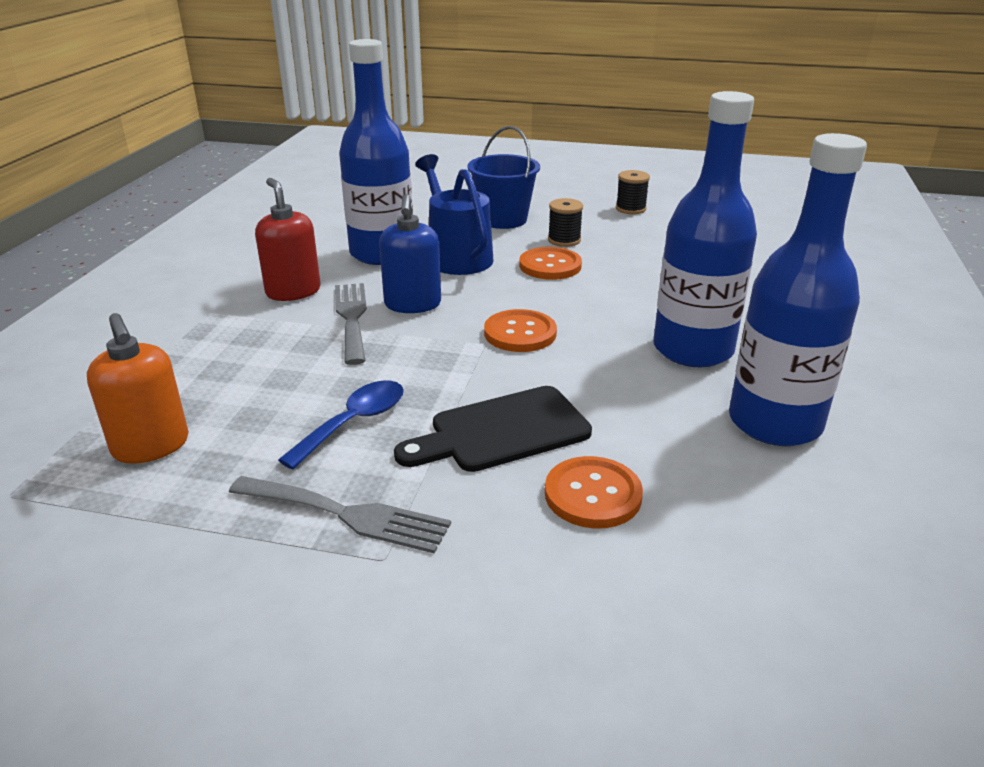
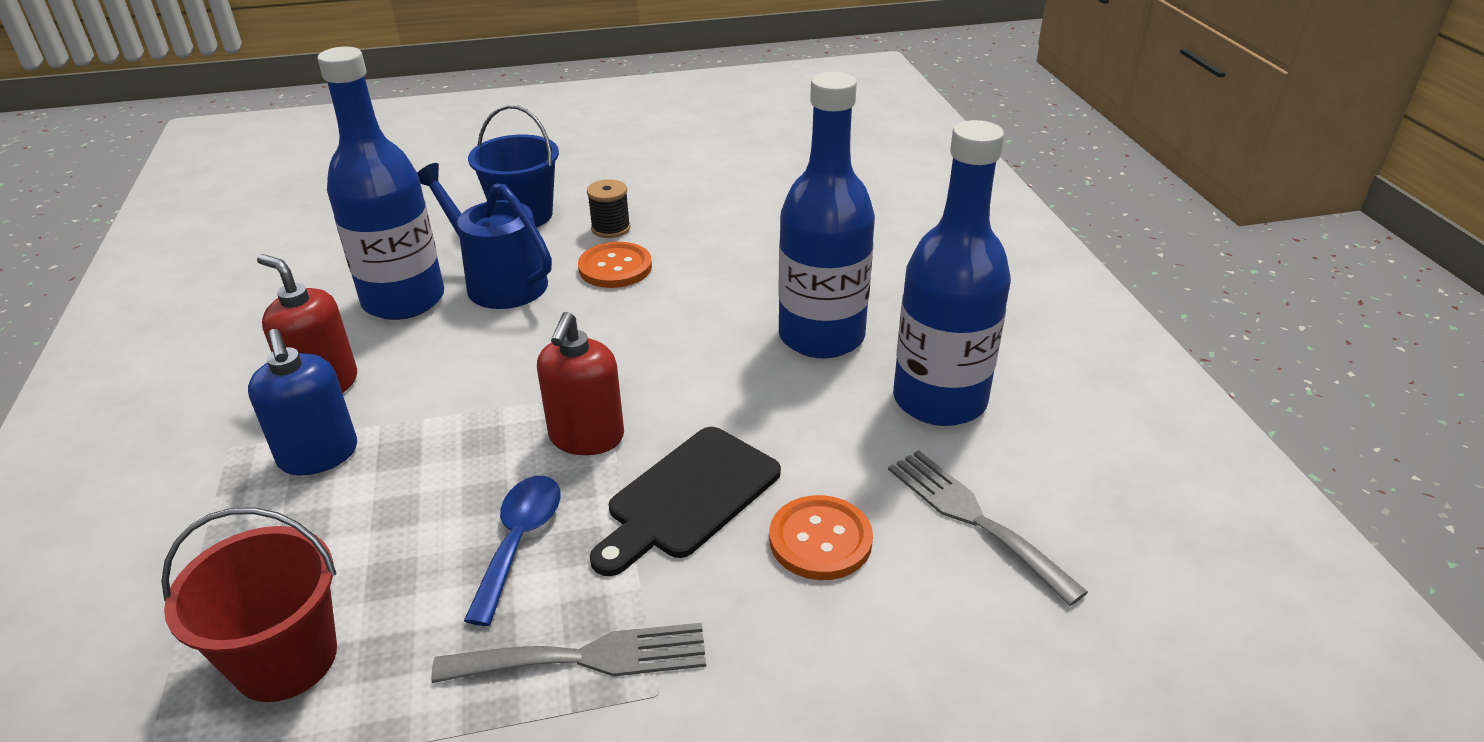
camera: 25 degrees left, 5 degrees up
(151, 446) = (286, 659): orange soap dispenser -> red bucket
(351, 318) = (425, 402): grey fork -> grey fork (974, 518)
(412, 304) = (488, 363): blue soap dispenser -> blue soap dispenser (318, 455)
(450, 369) = (586, 437): none -> red soap dispenser
(520, 333) = (634, 367): orange button -> none
(630, 209) = (659, 168): black spool -> none

